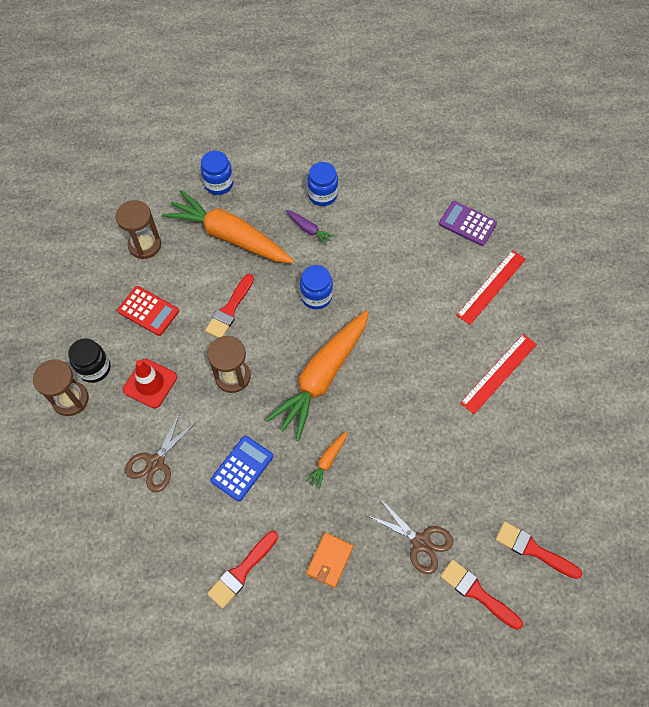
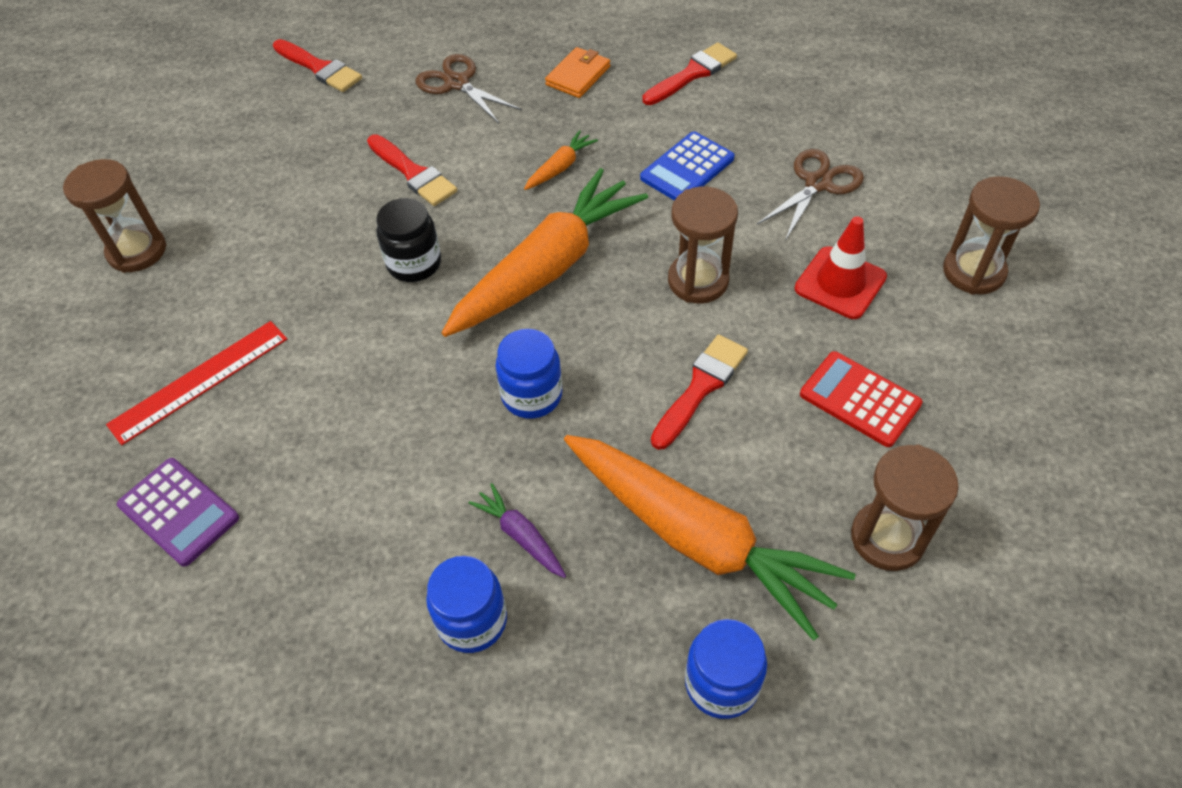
camera: 170 degrees left, 10 degrees down
(94, 368) = (943, 313): black jar -> black jar (414, 264)
(477, 593) = (406, 40): red brush -> red brush (413, 173)
(499, 373) = (260, 249): red ruler -> none
(573, 364) = (137, 251): none -> brown hourglass

